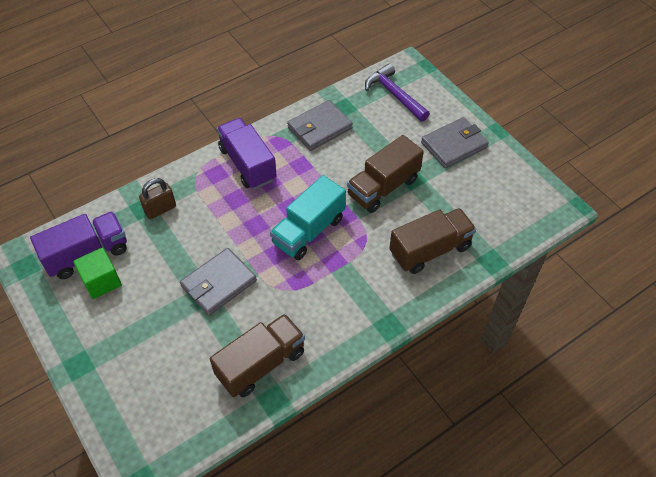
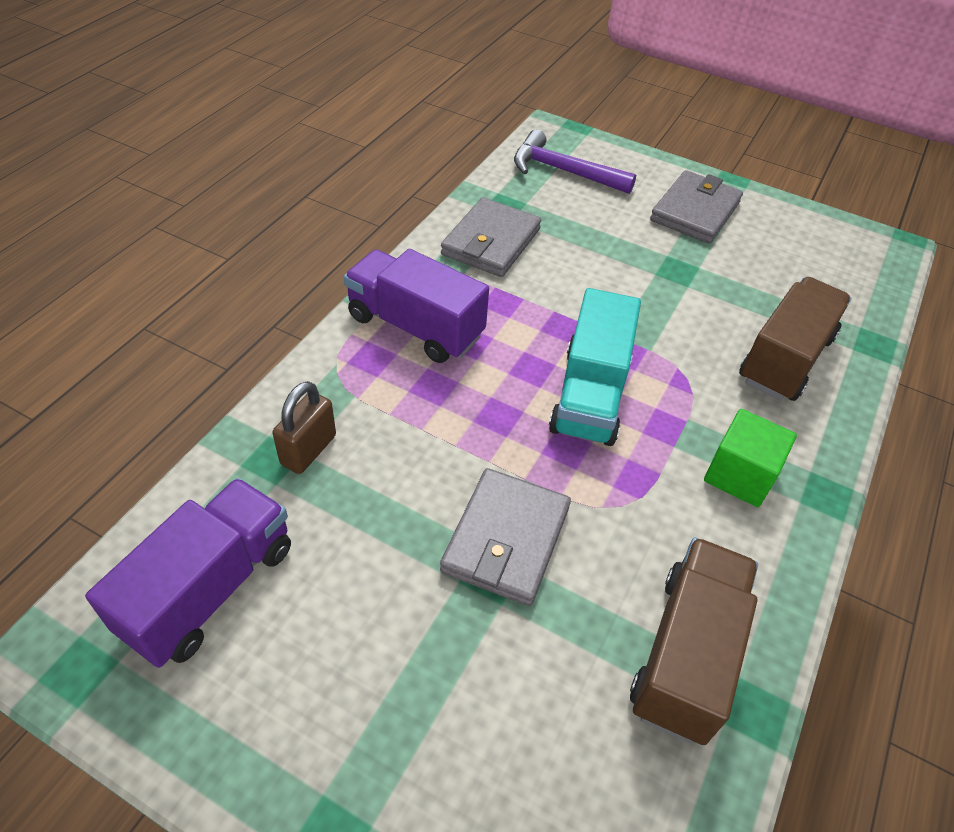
camera: 30 degrees left, 5 degrees down
(101, 281) = (273, 630): green cube -> green cube (740, 475)
(383, 187) = (648, 294): brown truck -> none

